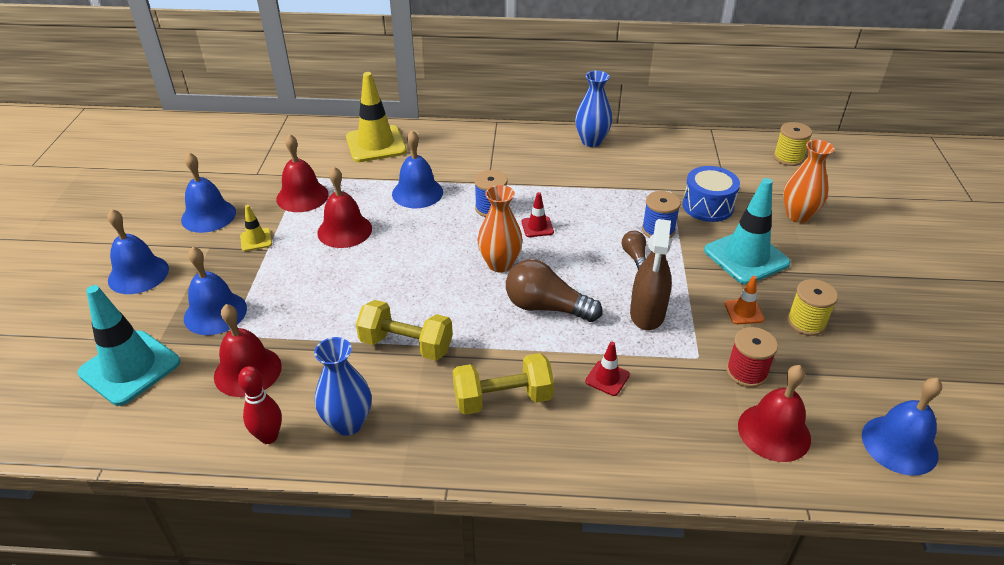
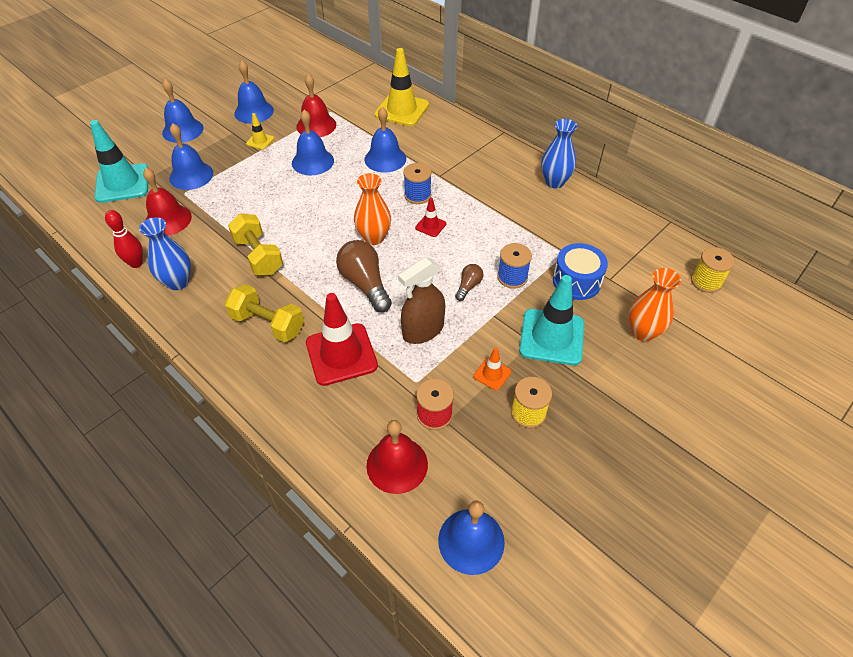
camera: 40 degrees right, 10 degrees up
(344, 230) = (312, 161): red bell -> blue bell
(607, 378) = (341, 354): red traffic cone -> red traffic cone, size x2.13

